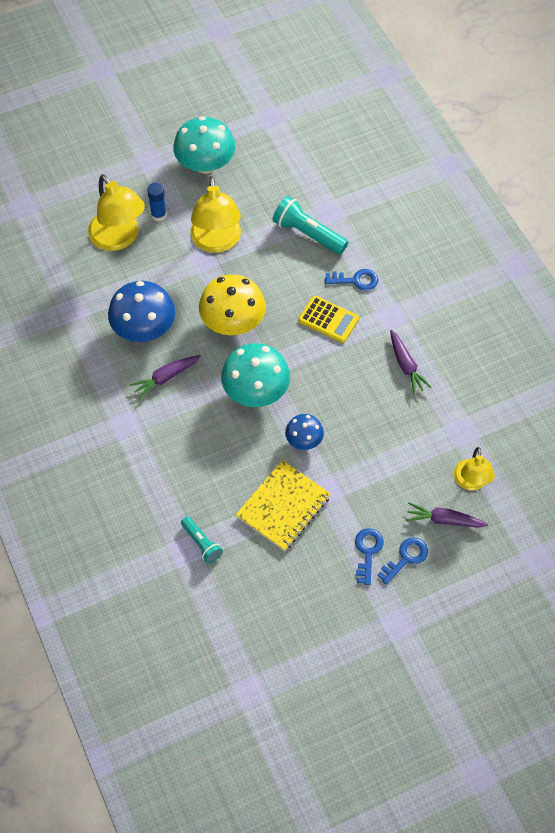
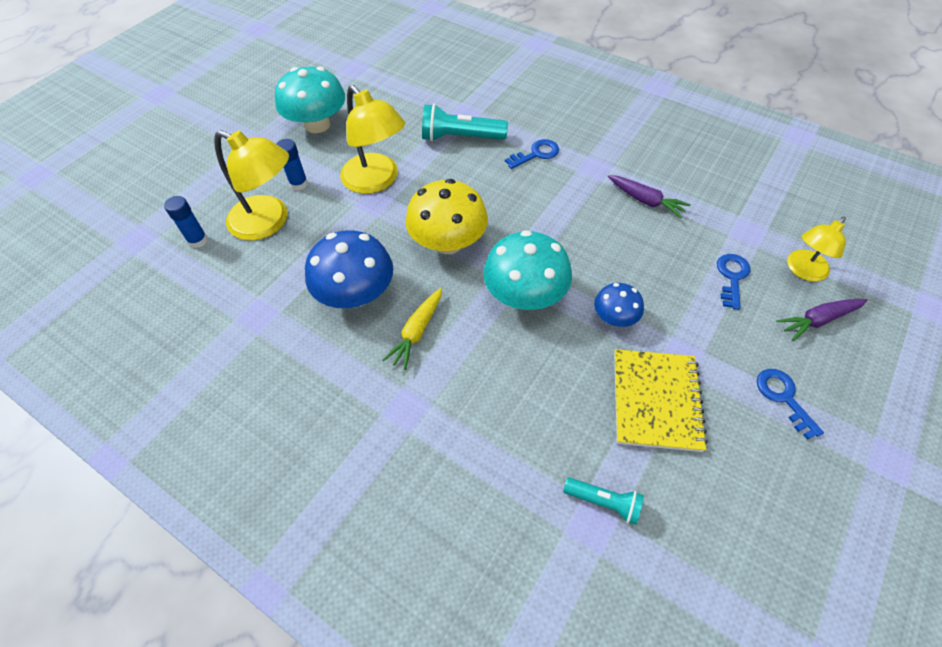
camera: 30 degrees left, 5 degrees down
(63, 229) = (198, 240): none -> blue glue stick
(166, 377) = (417, 332): purple carrot -> yellow carrot
(328, 320) = (540, 196): yellow calculator -> none
(406, 558) = (824, 381): blue key -> blue key (732, 277)
(471, 482) = (803, 271): yellow lamp -> yellow lamp turned 75 degrees clockwise

